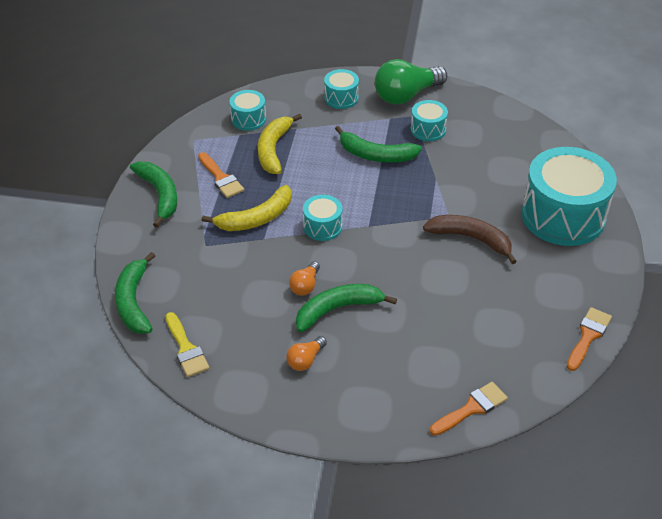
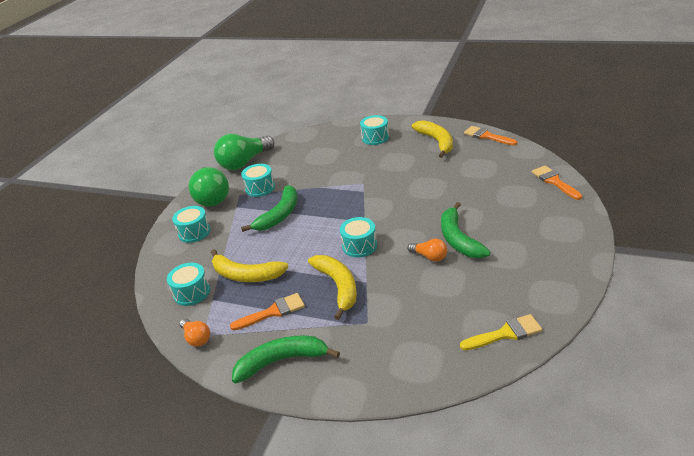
camera: 75 degrees left, 10 degrees down
(134, 301) = (441, 377): green banana -> none
(305, 360) = (515, 257): orange light bulb -> orange light bulb (196, 338)
(471, 239) = (390, 174): brown banana -> none
(482, 105) = (244, 162): none -> green light bulb
(562, 280) = (436, 142): none -> yellow banana
(563, 216) = (375, 138): turquoise drum -> turquoise drum, size x0.47

